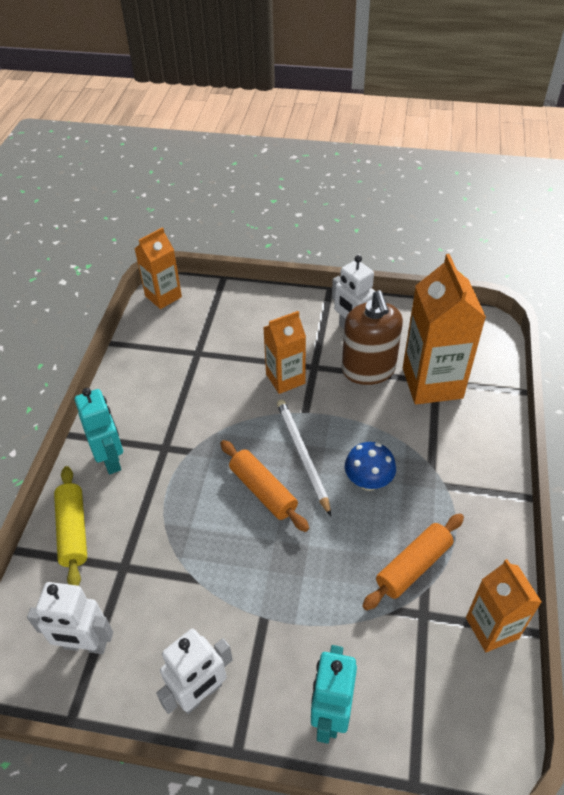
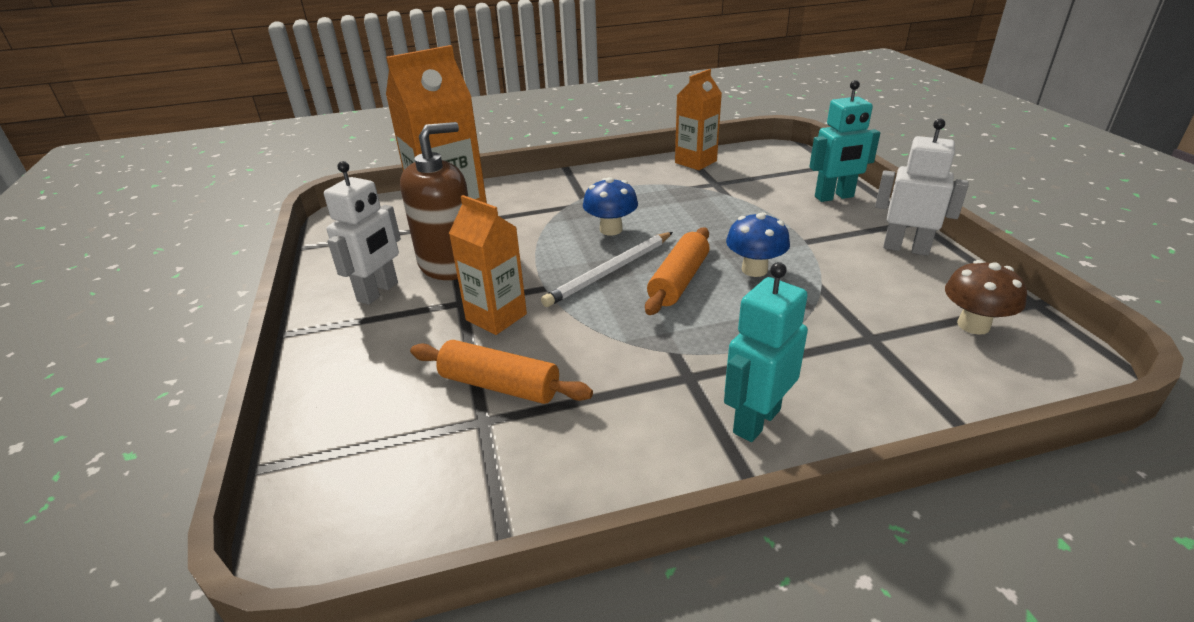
camera: 115 degrees left, 15 degrees down
(73, 531) = (888, 401): yellow rolling pin -> none
(85, 645) = (973, 325): white robot -> brown mushroom
(163, 296) = (330, 543): orange carton -> none
(246, 548) = (754, 270): none -> blue mushroom
(413, 566) = (678, 194): orange rolling pin -> orange rolling pin (500, 385)

